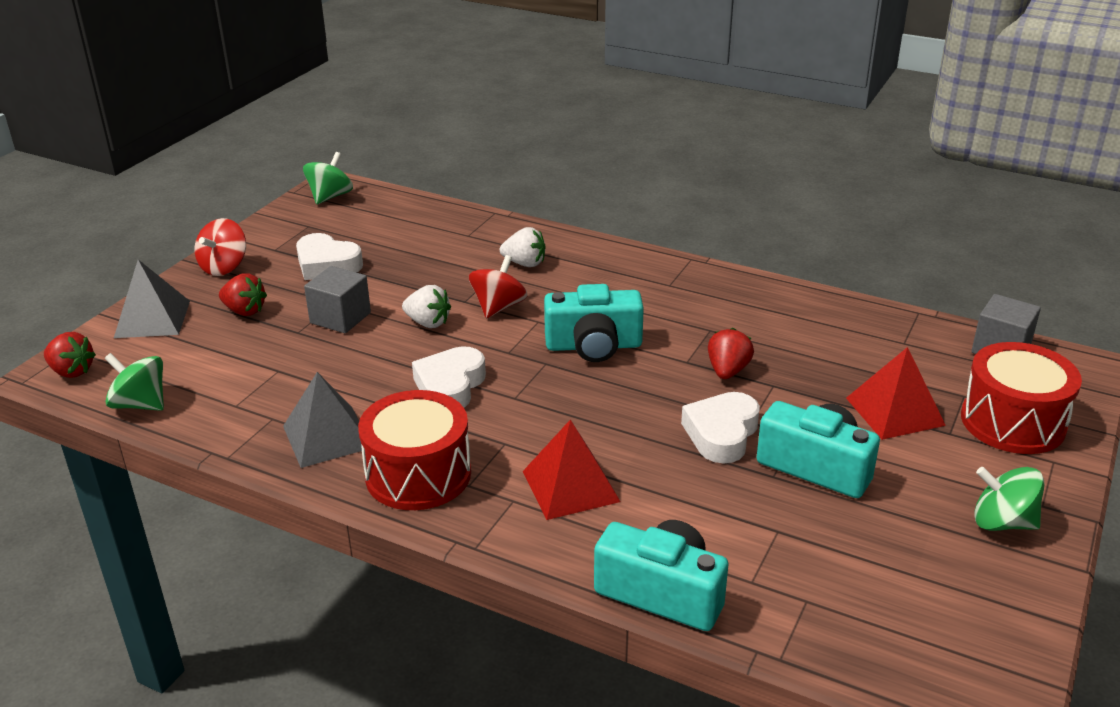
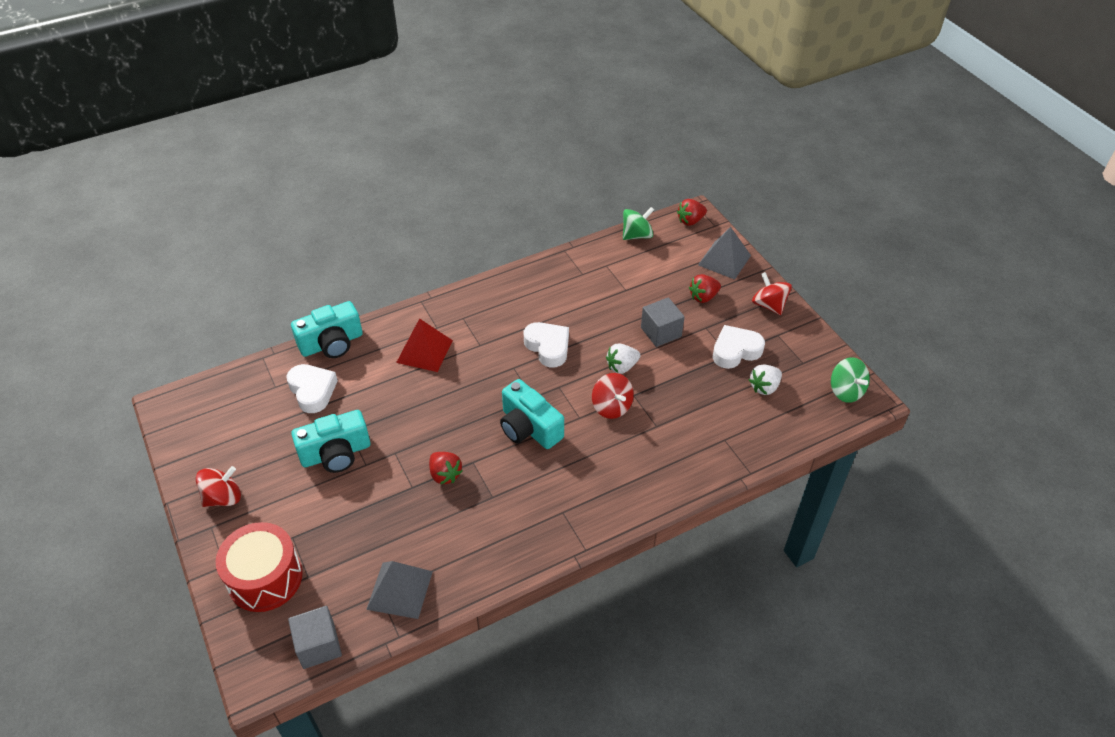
camera: 125 degrees right, 15 degrees up
(327, 436) = (548, 286): grey pyramid -> grey pyramid (399, 590)
(418, 474) = (487, 304): red drum -> none
(524, 263) = (657, 449): white strawberry -> white strawberry (764, 387)
(593, 346) = (529, 428): turquoise camera -> turquoise camera turned 75 degrees counterclockwise
(721, 434) = (399, 433): white heart -> white heart (312, 391)
(895, 411) = (333, 526): red pyramid -> none
(1002, 522) = (223, 497): green spinning top -> red spinning top

